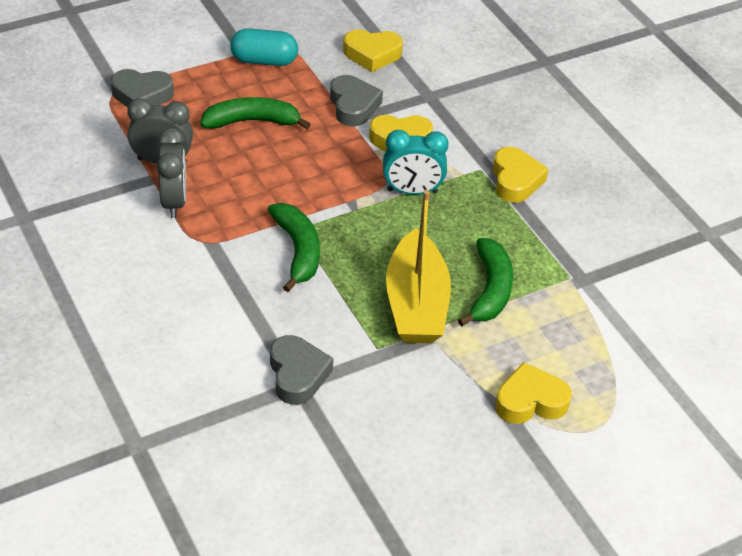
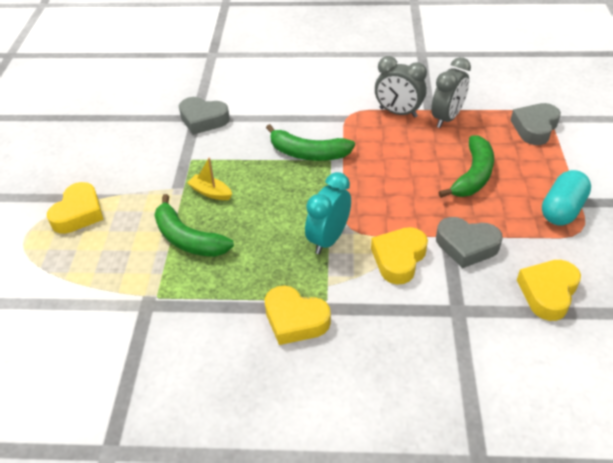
camera: 125 degrees right, 0 degrees up
(416, 304) = (211, 192): yellow boat -> yellow boat, size x0.42

